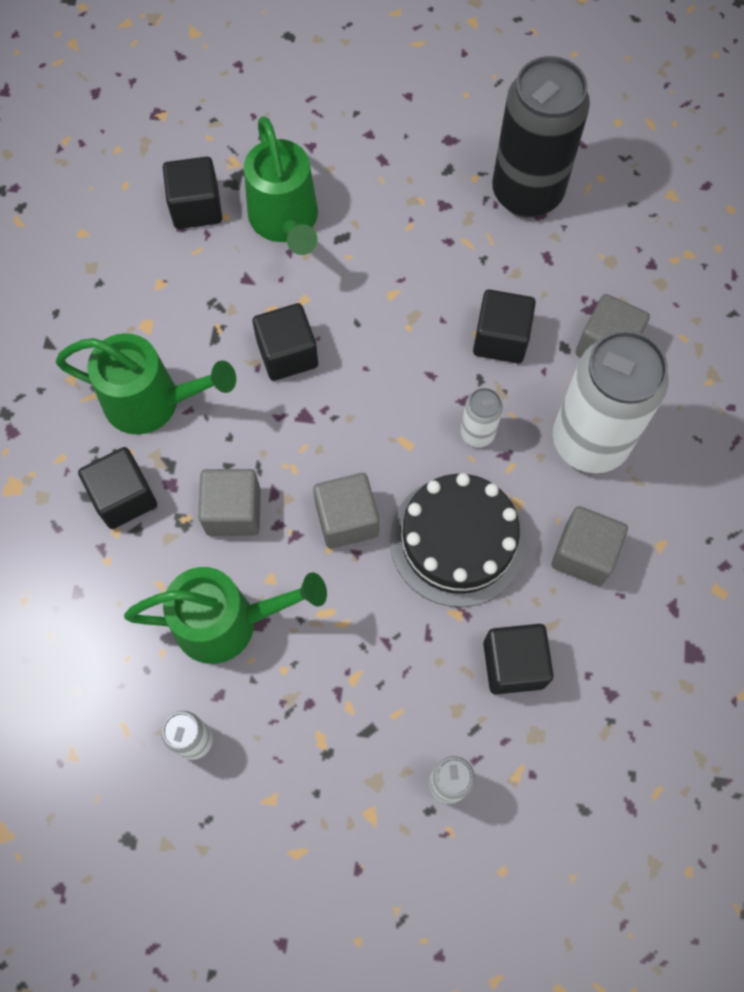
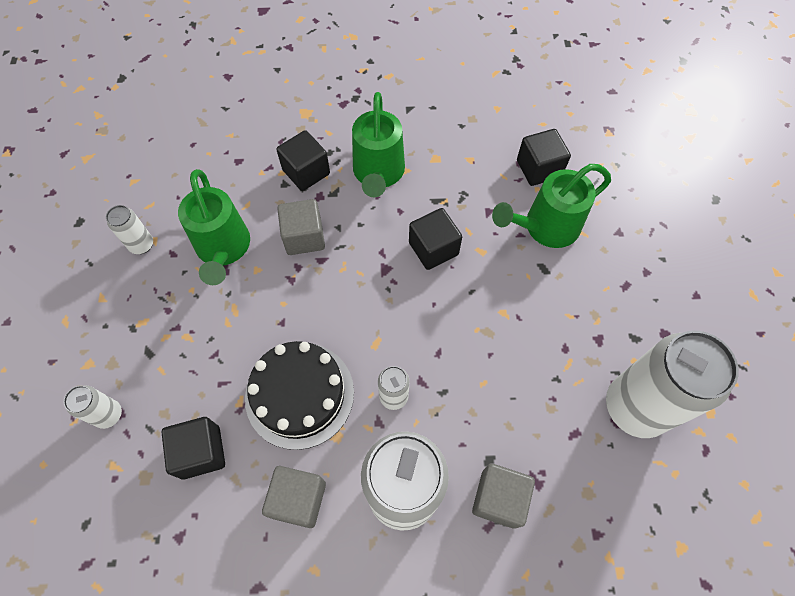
camera: 80 degrees right, 5 degrees down
(347, 519) = (307, 311): grey cube -> none
(500, 339) = (484, 404): black cube -> none
(527, 193) = (635, 407): black can -> white can

